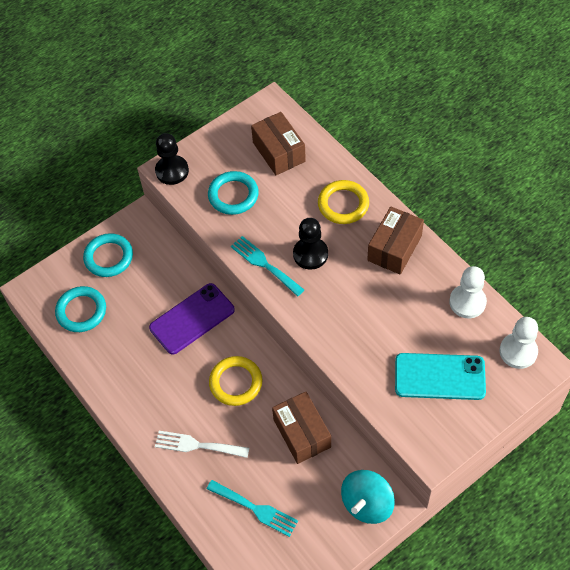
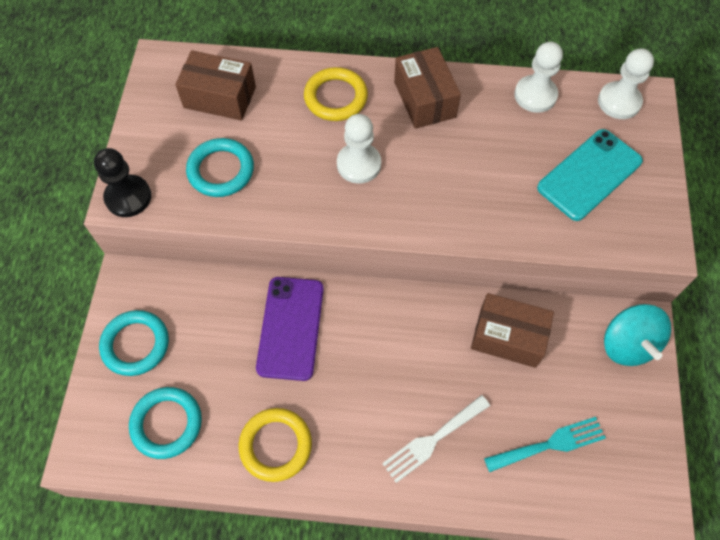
camera: 50 degrees left, 5 degrees up
(236, 382) = (399, 348): yellow ring -> yellow ring (276, 445)
(264, 264) = (327, 209): turquoise fork -> none
(310, 254) = (359, 164): black pawn -> white pawn

